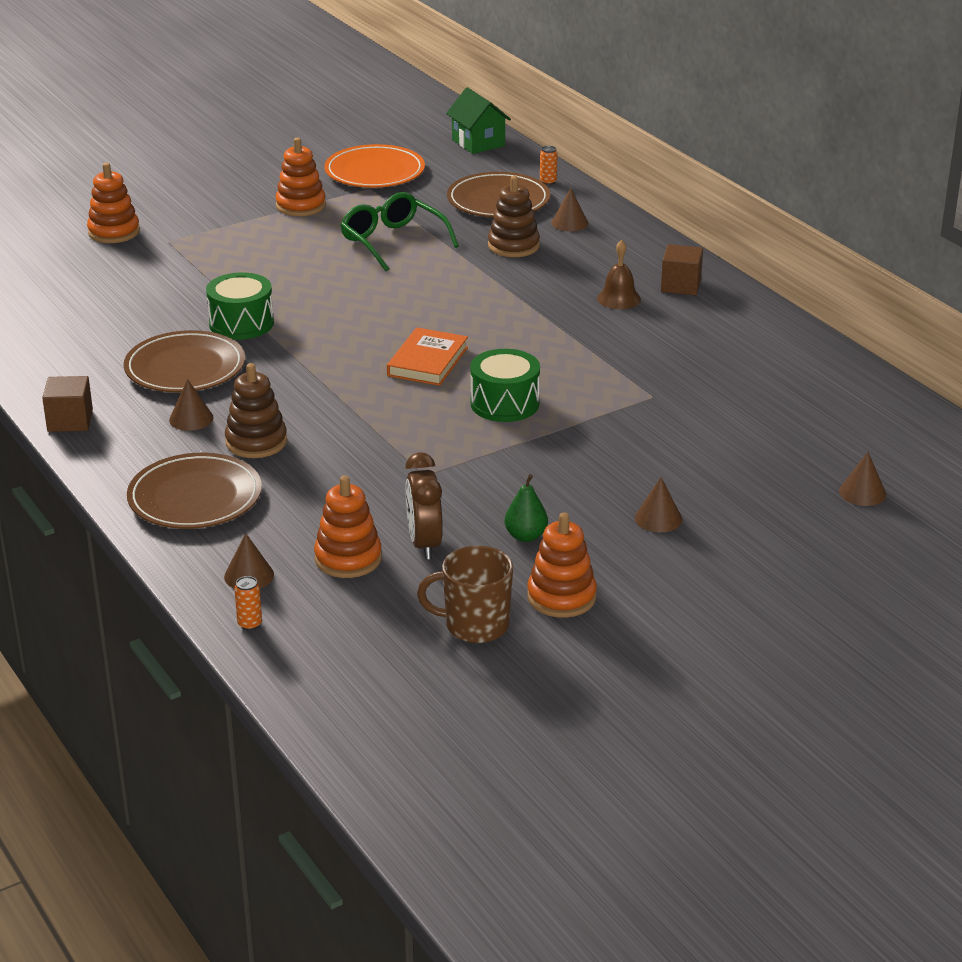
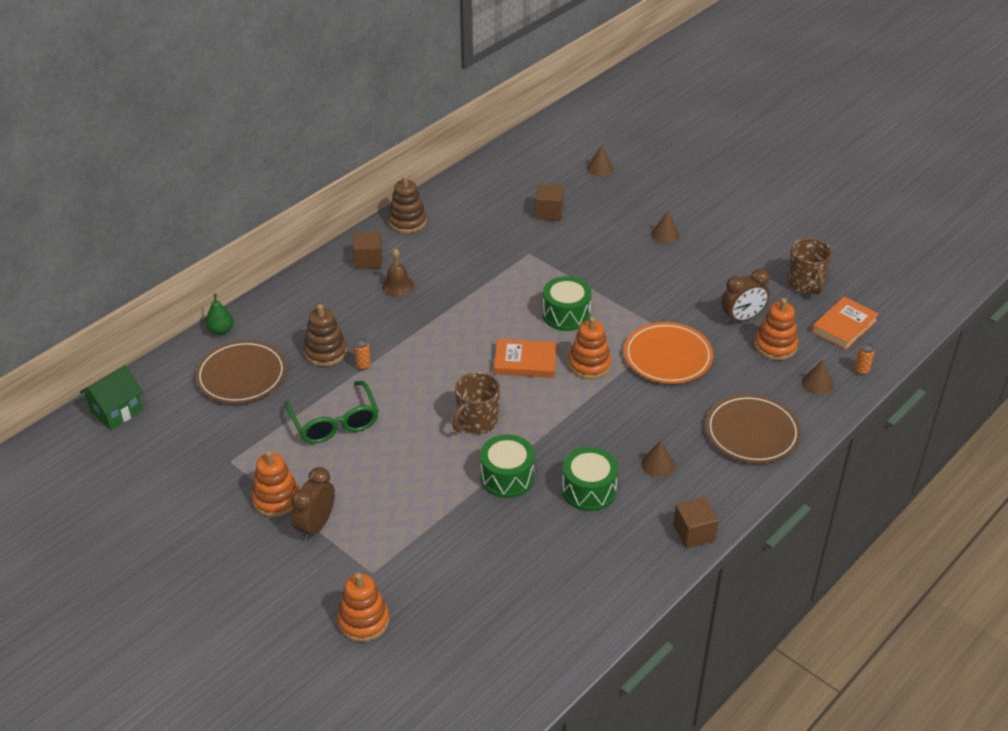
camera: 105 degrees left, 10 degrees up
(185, 368) = (589, 490): brown plate -> green drum
(250, 221) = (316, 526): none -> brown clock
(256, 442) = (671, 421): brown stacking toy -> brown stacking toy (407, 221)
(341, 318) = (477, 422): none -> brown mug
(356, 637) = (844, 326): none -> orange book
(374, 172) = (193, 466): orange plate -> orange plate (667, 357)
(392, 241) = (335, 422): green glasses -> green glasses turned 60 degrees counterclockwise
(526, 536) = (711, 280): green pear -> green pear (221, 330)
(548, 182) = (198, 353): orange can -> orange can (363, 366)
(561, 597) = (760, 258): orange stacking toy -> orange stacking toy (589, 364)
(569, 223) = (276, 329): brown cone -> none
(749, 427) = (549, 212): none -> brown cube

